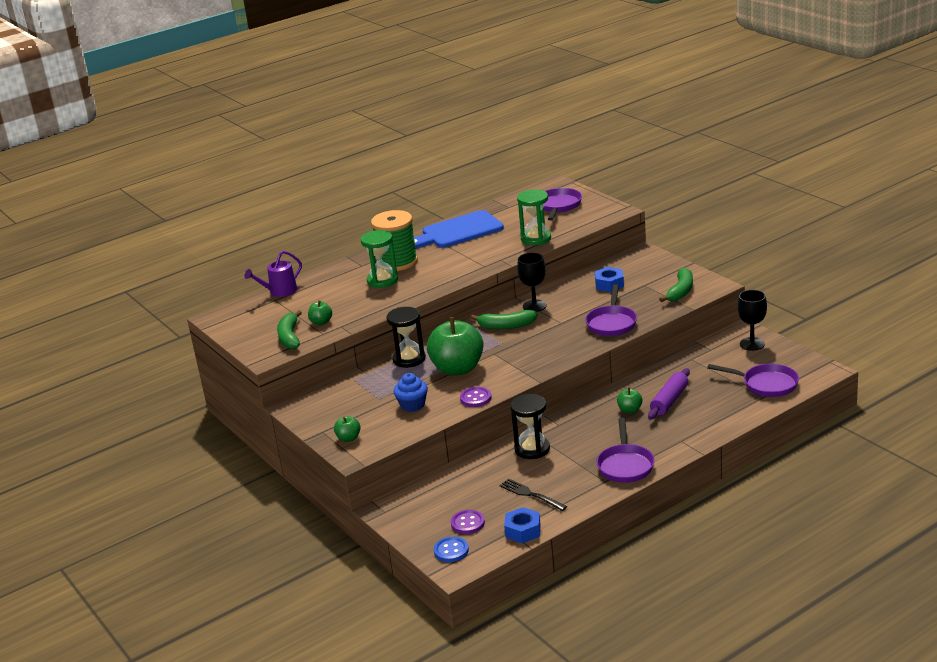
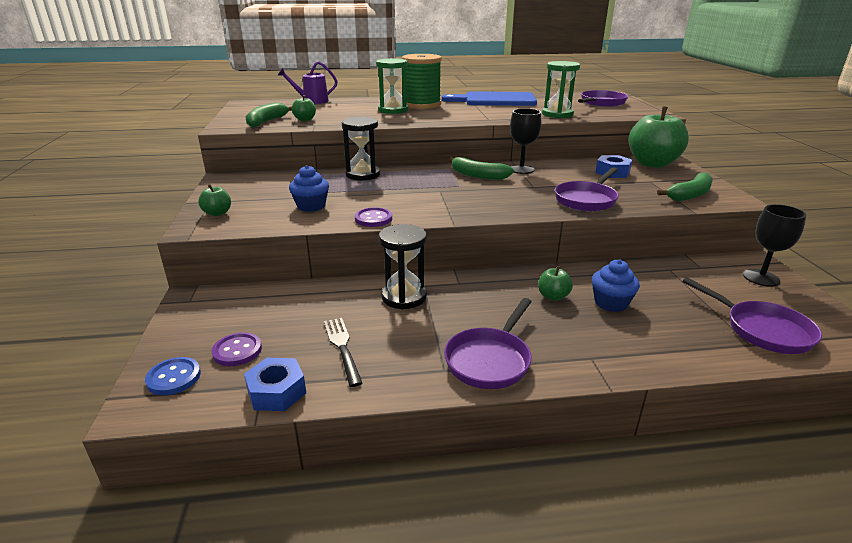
camera: 25 degrees right, 0 degrees up
(457, 369) = (391, 192): green apple -> green apple (652, 164)
(669, 400) = (611, 303): purple rolling pin -> blue cupcake

